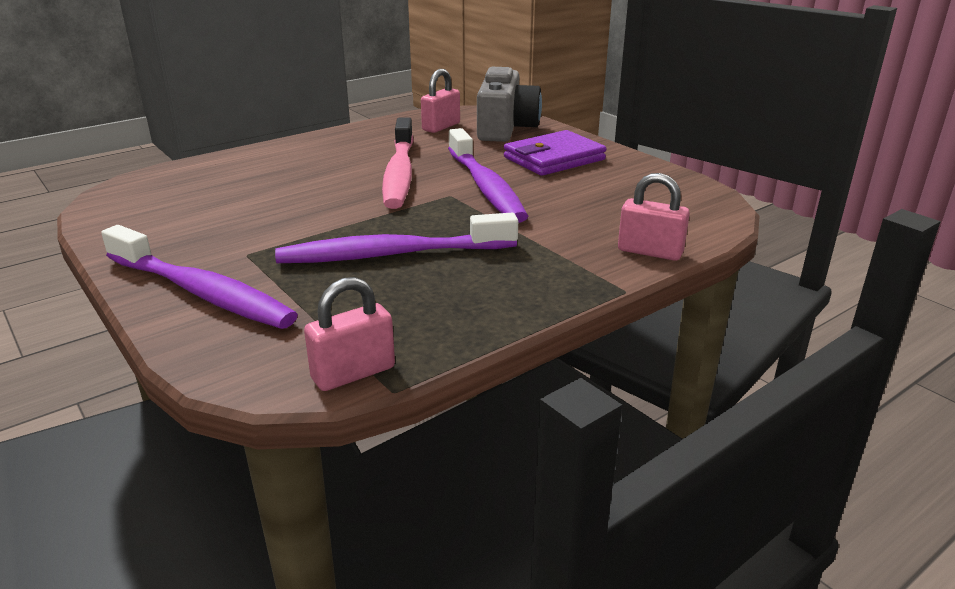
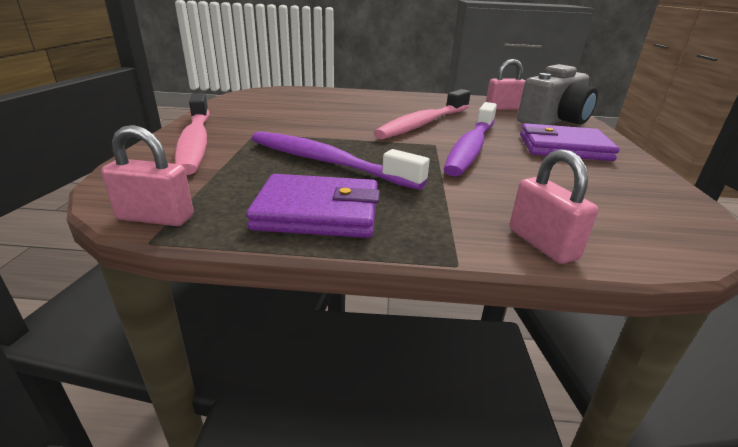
camera: 40 degrees right, 0 degrees up
(202, 292) = (195, 142): purple toothbrush -> pink toothbrush
(475, 301) = (317, 212): none -> purple wallet

